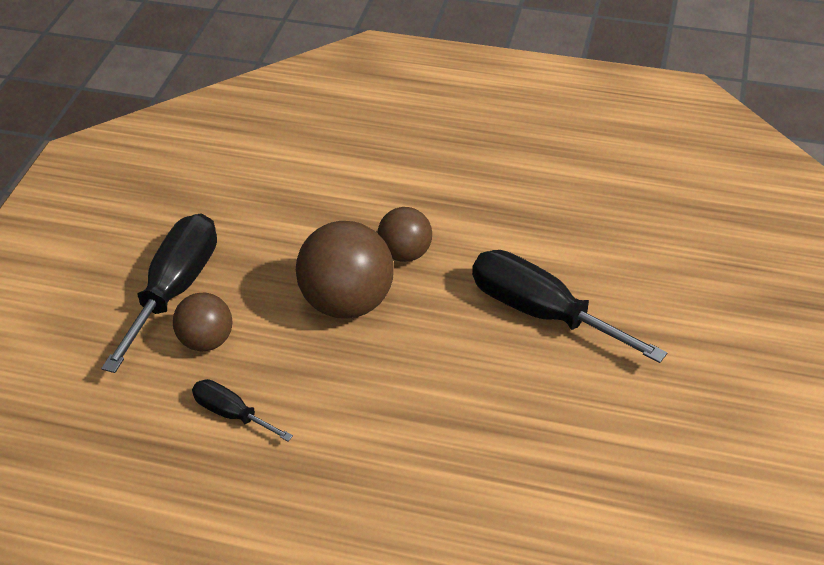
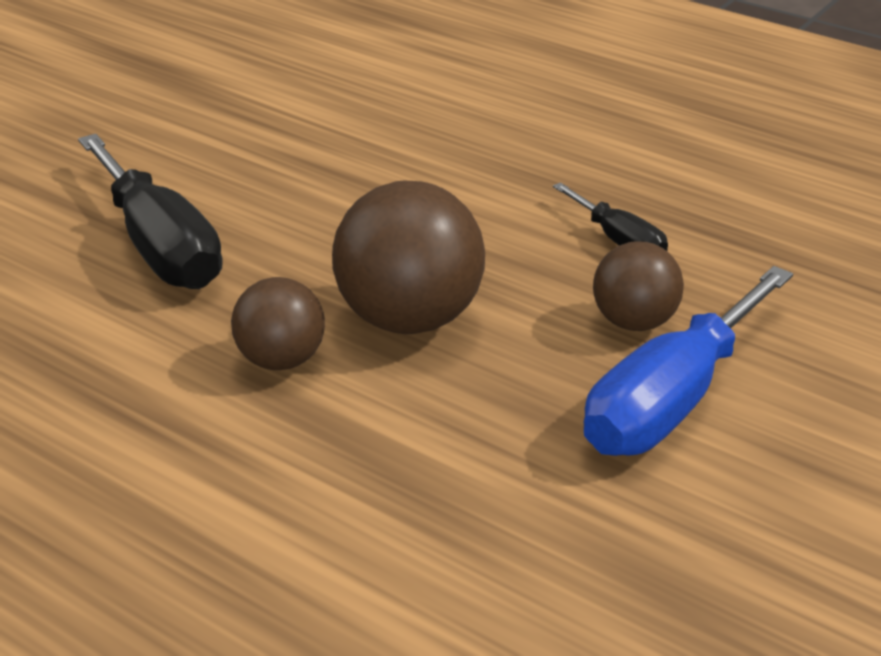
camera: 160 degrees left, 10 degrees down
(175, 289) = (671, 401): black screwdriver -> blue screwdriver

